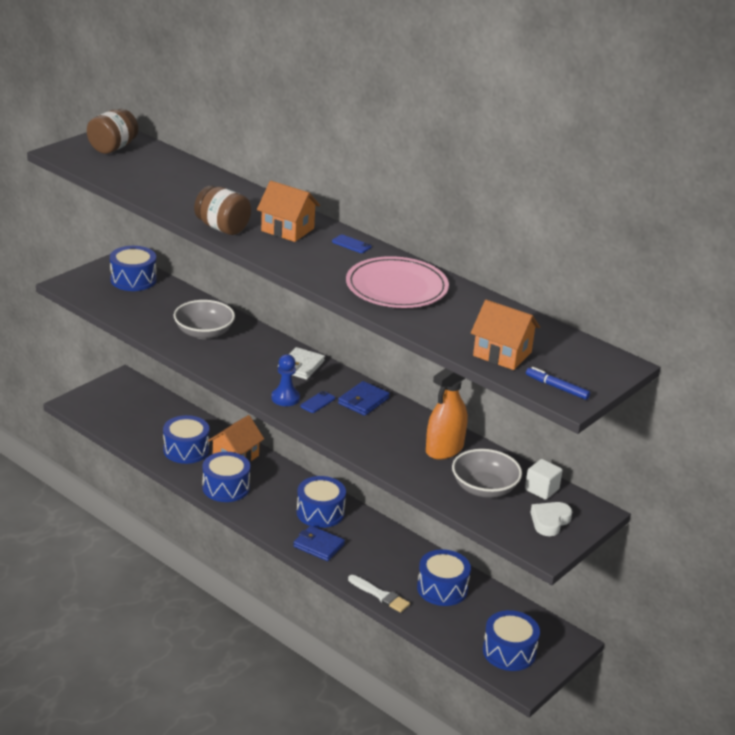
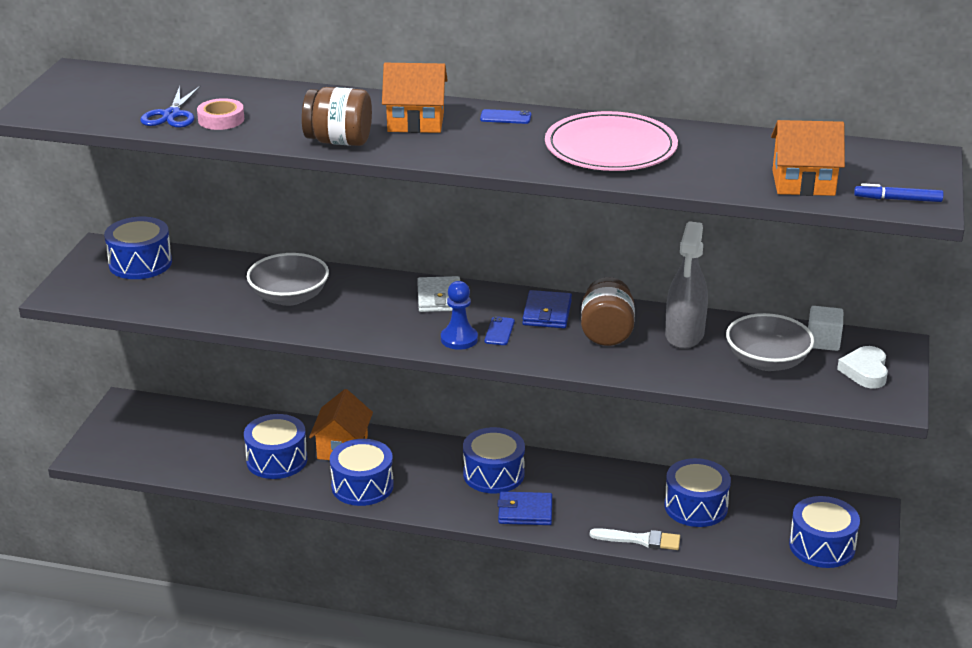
camera: 25 degrees left, 0 degrees up
(113, 148) = (93, 88): brown jar -> brown jar (606, 333)
(140, 179) = (172, 115): none -> blue scissors
(166, 191) = (221, 119): none -> pink tape
(444, 449) = (684, 335): orange spray bottle -> grey spray bottle

